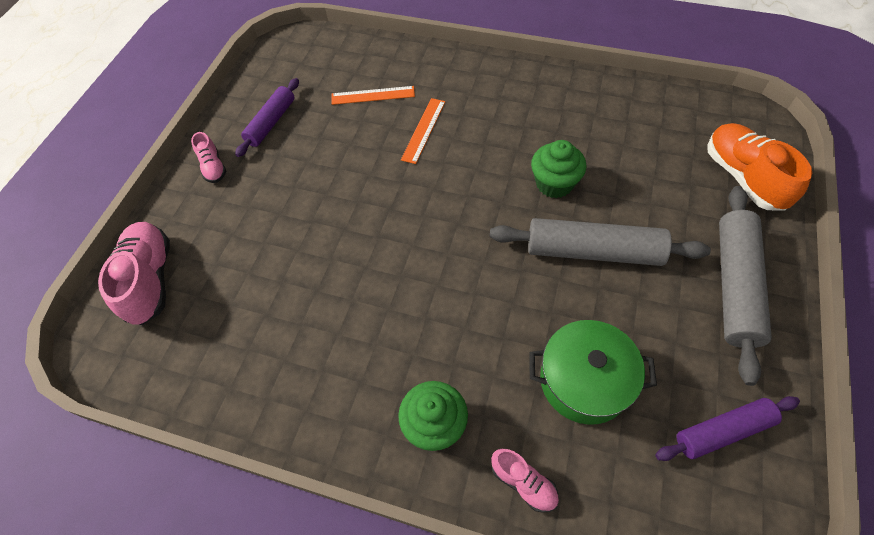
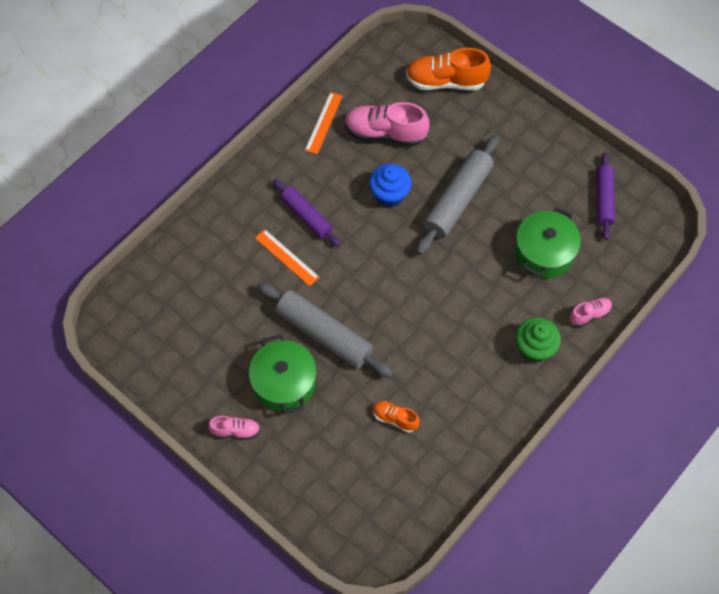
camera: 70 degrees left, 5 degrees up
(150, 280) = (332, 504): pink shoe -> pink shoe (385, 133)
(271, 123) = (209, 370): purple rolling pin -> purple rolling pin (306, 216)
(273, 300) = (395, 418): none -> orange shoe
(280, 184) = (284, 383): none -> green pot
(373, 95) = (224, 280): orange ruler -> orange ruler (324, 123)
(554, 183) = (389, 194): green cupcake -> blue cupcake
(735, 285) = (521, 137): grey rolling pin -> grey rolling pin (324, 334)

